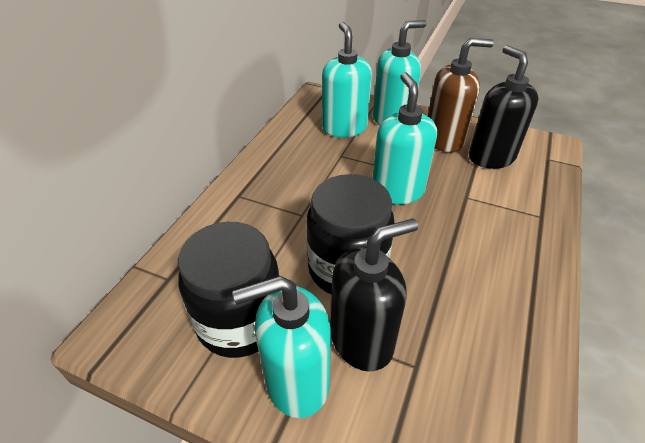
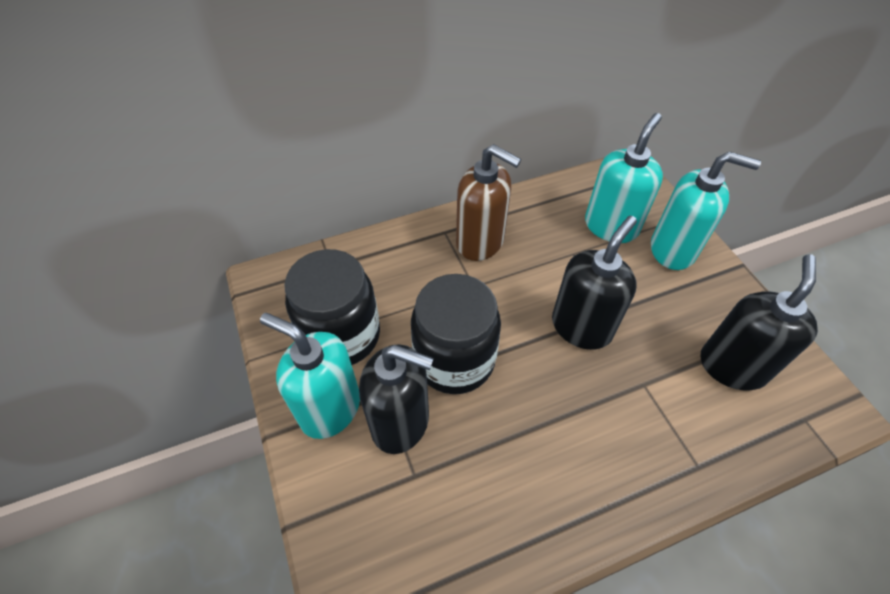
camera: 45 degrees right, 10 degrees up
(397, 191) = (581, 327): turquoise soap dispenser -> black soap dispenser
(444, 140) = (702, 310): brown soap dispenser -> brown soap dispenser (480, 242)

